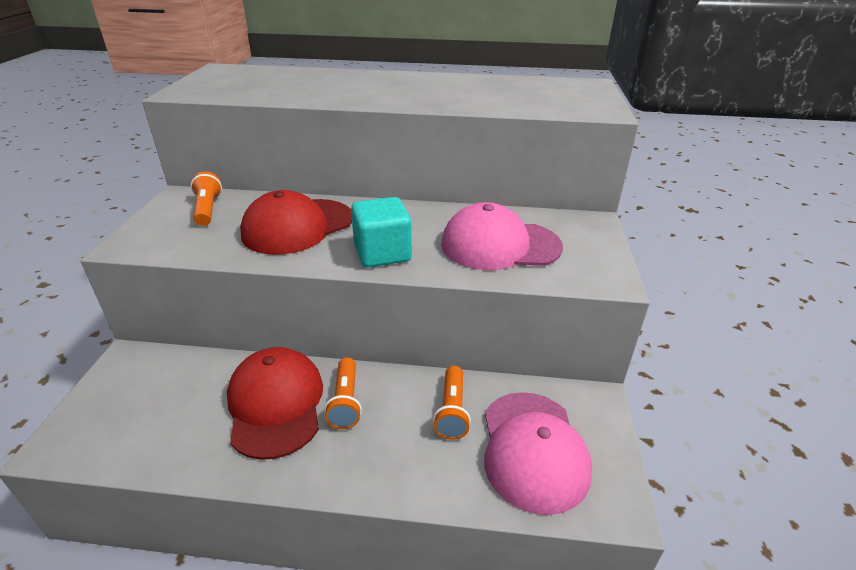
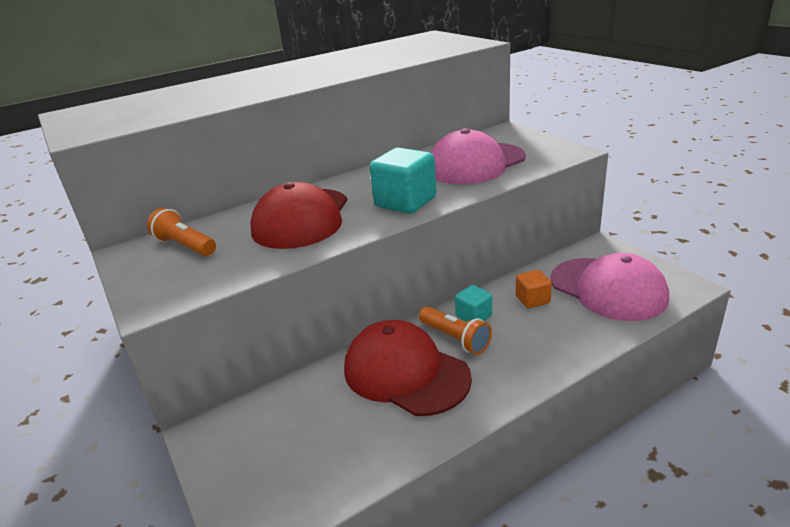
camera: 35 degrees left, 5 degrees down
(386, 392) = (474, 316): none -> turquoise cube
(452, 411) = (532, 300): orange flashlight -> orange cube

